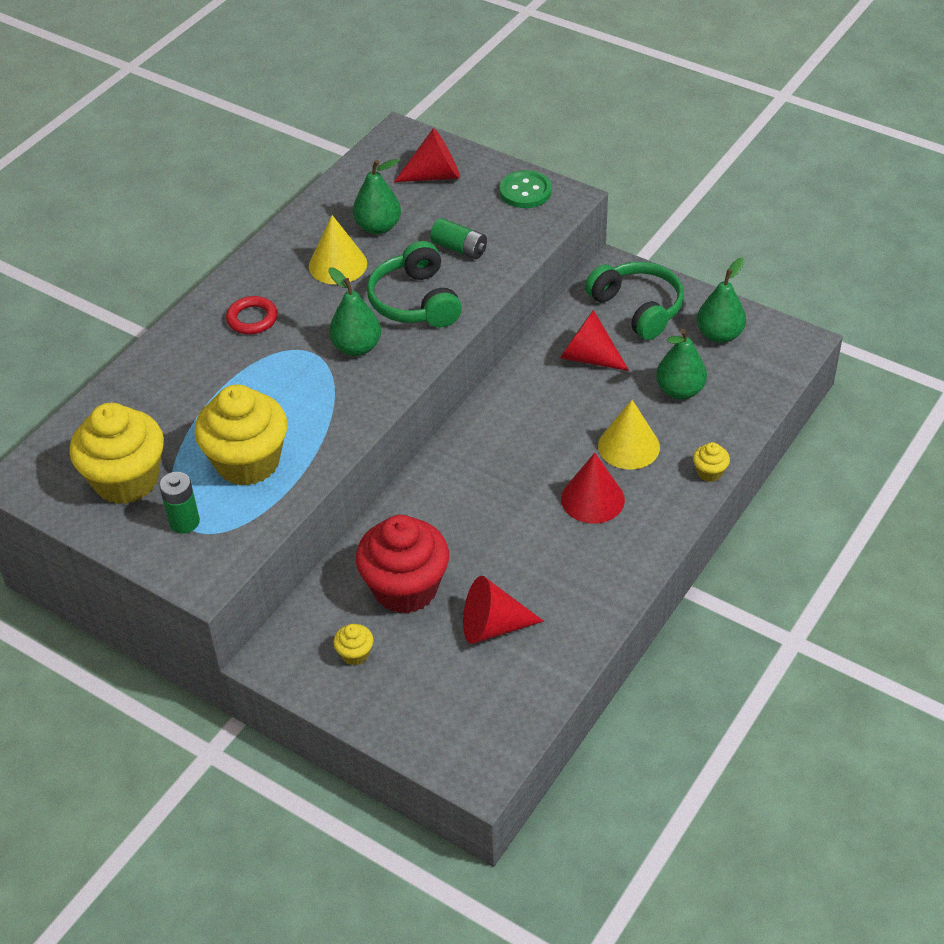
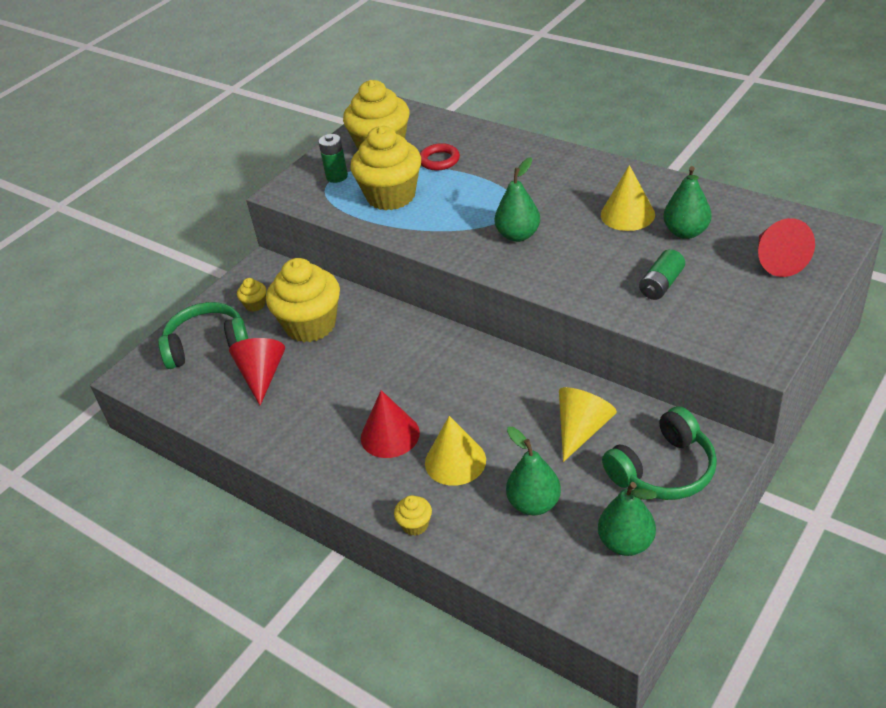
camera: 95 degrees right, 5 degrees down
(252, 319) = (553, 178): red ring -> red ring (439, 160)
(405, 588) = (310, 325): red cupcake -> yellow cupcake
(415, 301) = (580, 263): green headphones -> green headphones (207, 345)
(525, 191) = (766, 325): green button -> none
(588, 357) = (582, 429): red cone -> yellow cone

